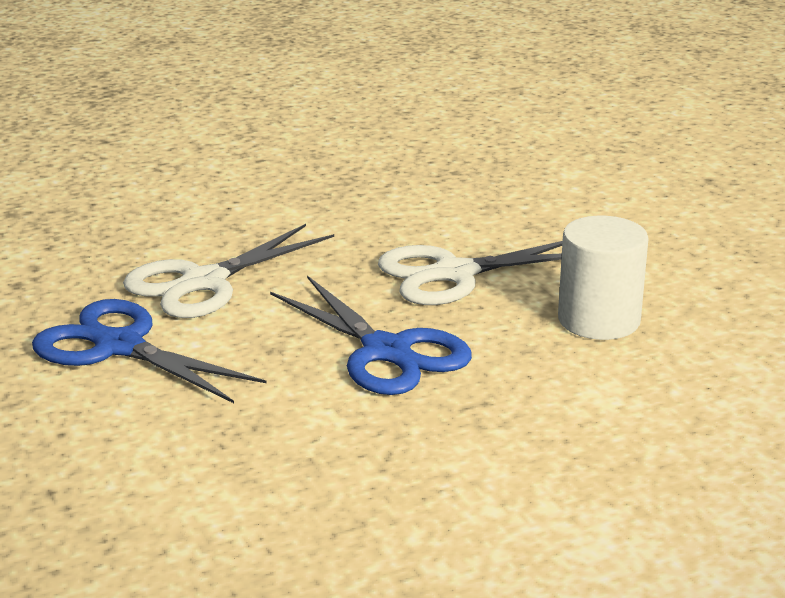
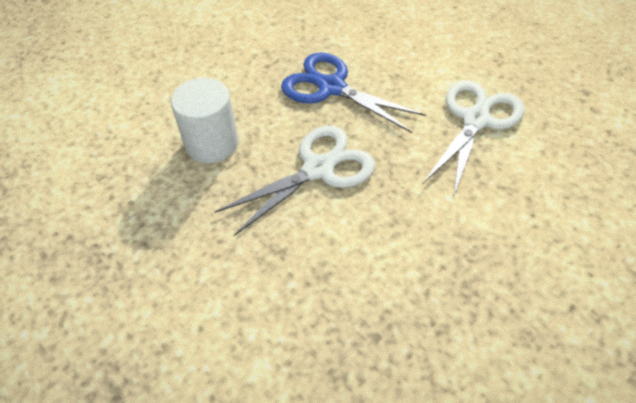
camera: 165 degrees right, 25 degrees up
(119, 346) = (477, 58): blue scissors -> none

